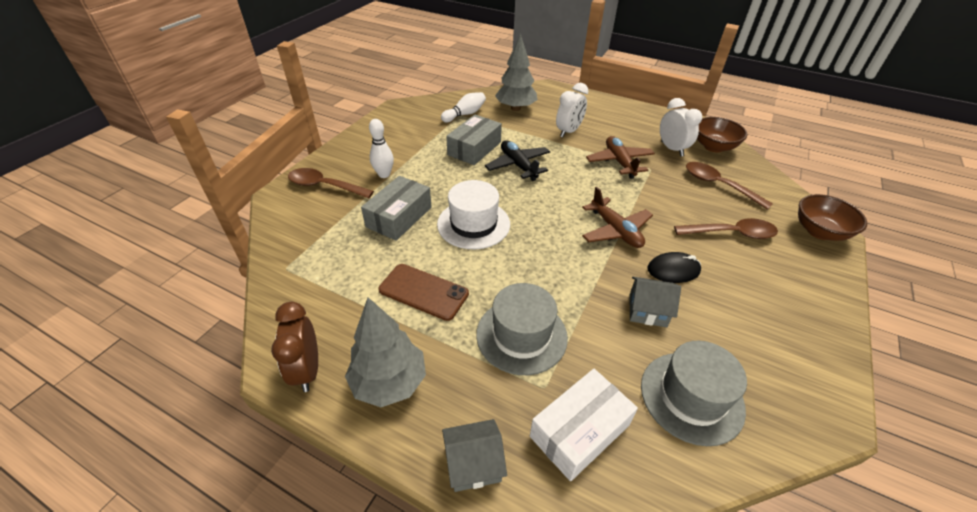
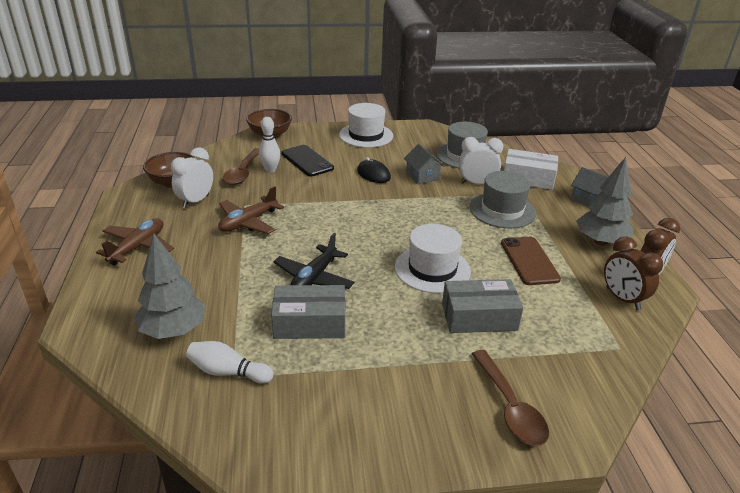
camera: 125 degrees left, 10 degrees down
(313, 318) = (622, 299): none -> brown clock
(384, 174) = (434, 369): white bowling pin -> white bowling pin (270, 170)
(568, 132) = (208, 268): white clock -> white clock (476, 183)
(615, 230) = (357, 202): brown plane -> brown plane (138, 247)
(731, 233) = (307, 161): brown spoon -> black phone
(802, 317) = (366, 135): none -> white hat

